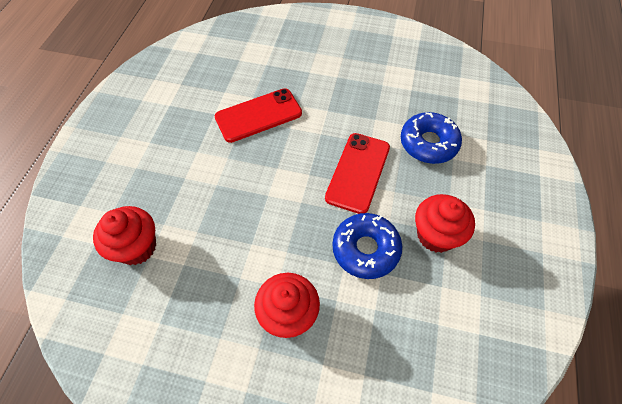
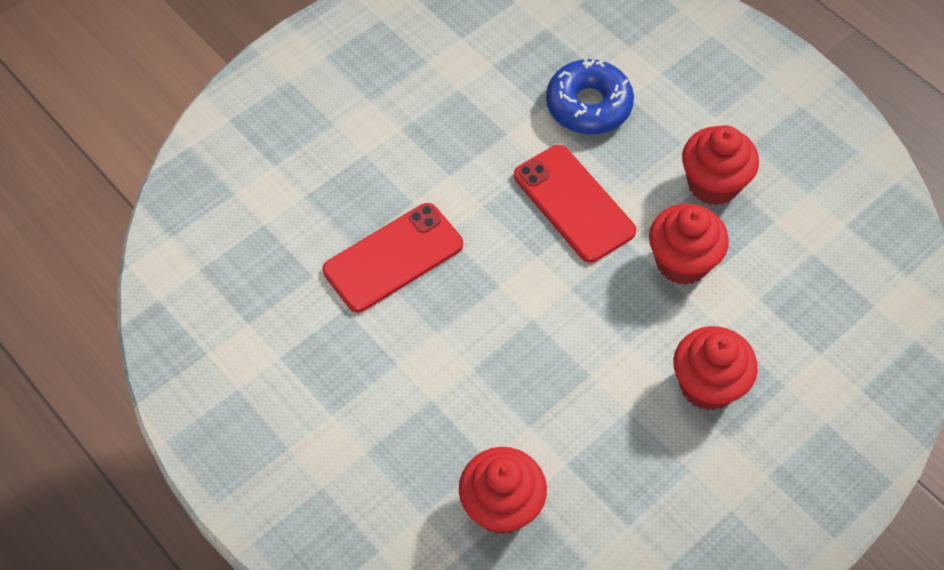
camera: 55 degrees left, 0 degrees up
(258, 115) = (393, 258): red phone -> red phone turned 45 degrees clockwise
(365, 249) = (682, 262): blue donut -> red cupcake

